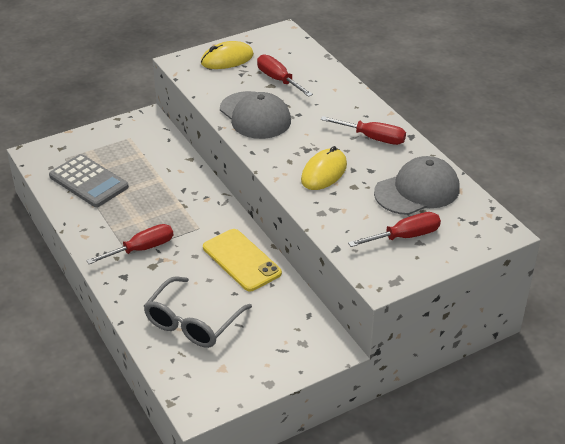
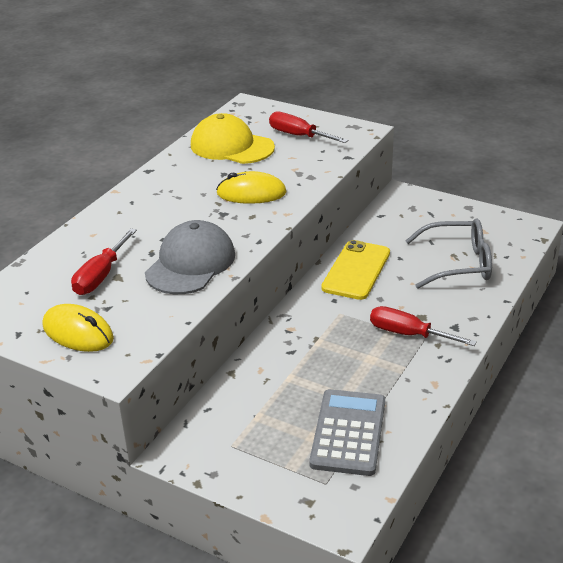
camera: 120 degrees left, 5 degrees down
(373, 138) = (170, 187): red screwdriver -> none
(417, 191) = (231, 146): grey cap -> yellow cap

